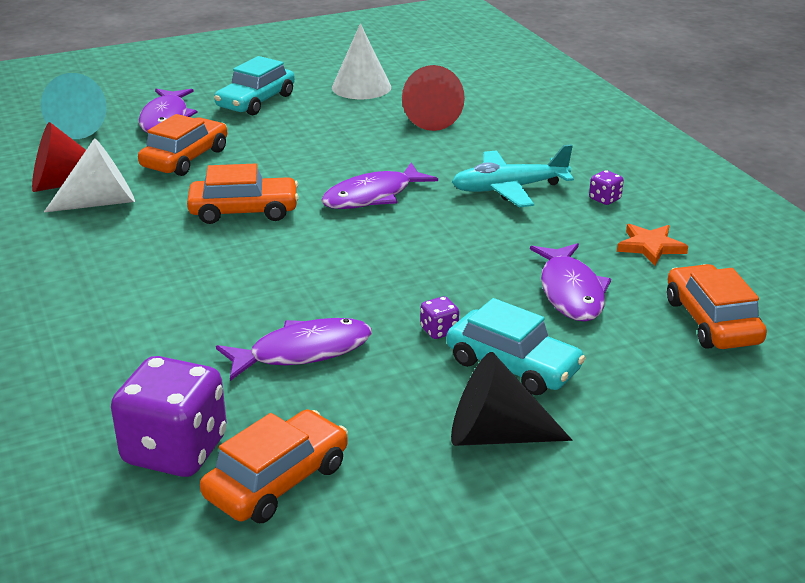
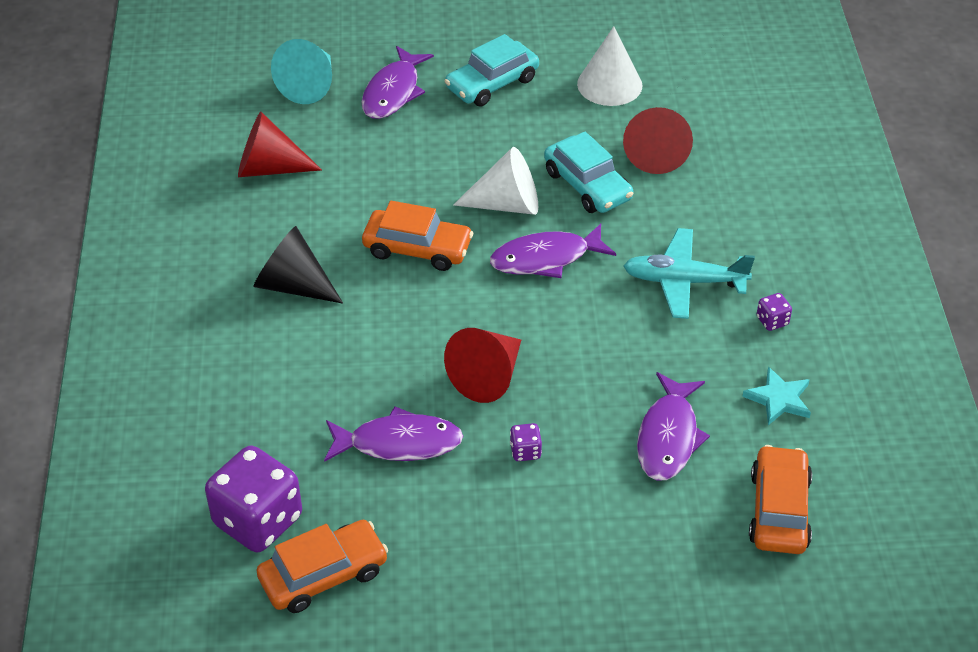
camera: 20 degrees right, 15 degrees up
(101, 202) = (294, 204): white cone -> white cone (507, 204)
(185, 158) = (391, 158): orange car -> none
(366, 284) = (488, 376): none -> red cone
(495, 435) = (515, 581): black cone -> black cone (293, 285)
(513, 365) = (569, 510): turquoise car -> turquoise car (587, 185)
(650, 247) = (779, 399): orange star -> turquoise star

